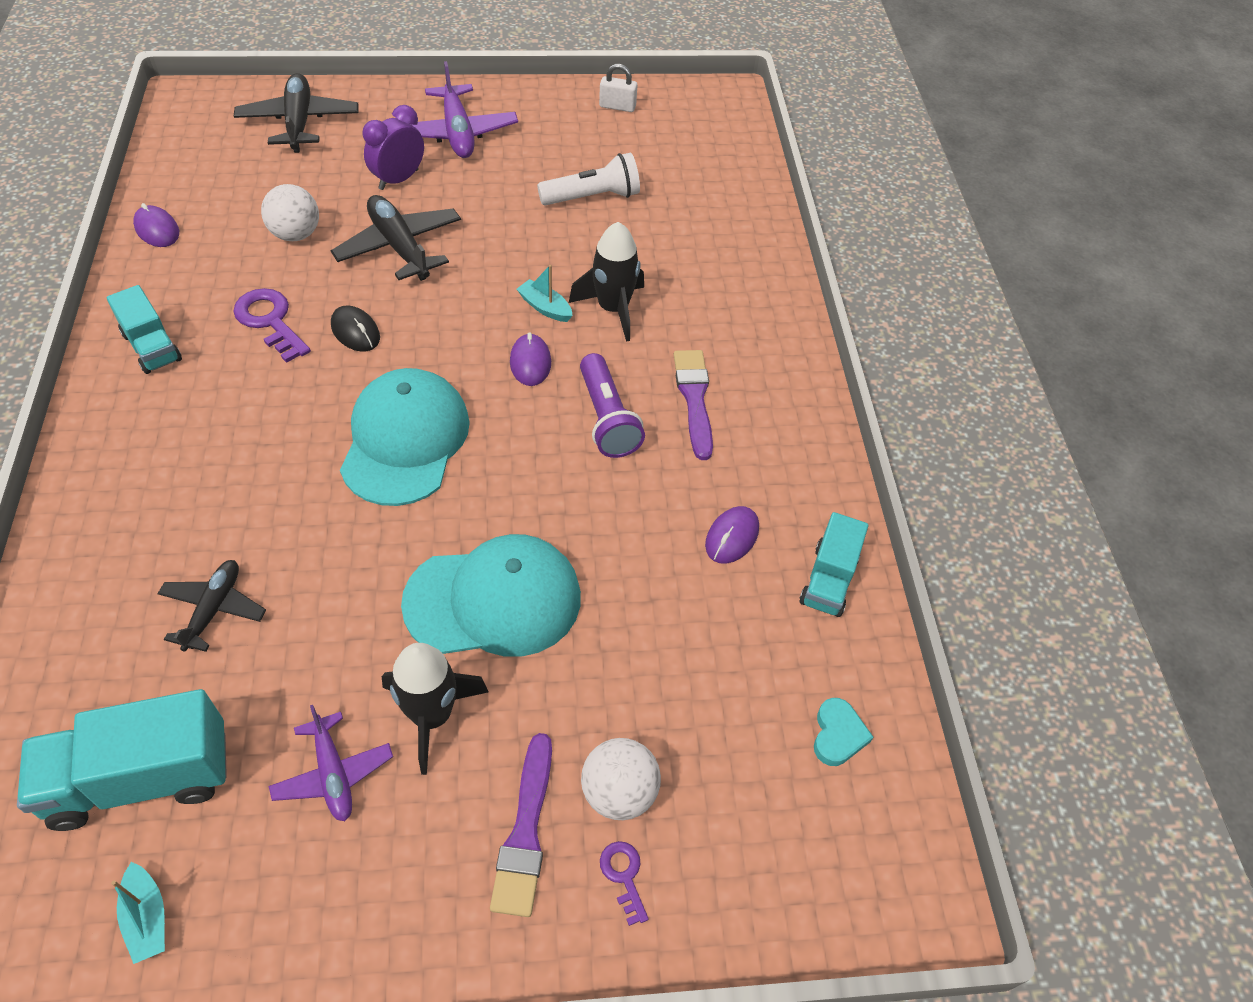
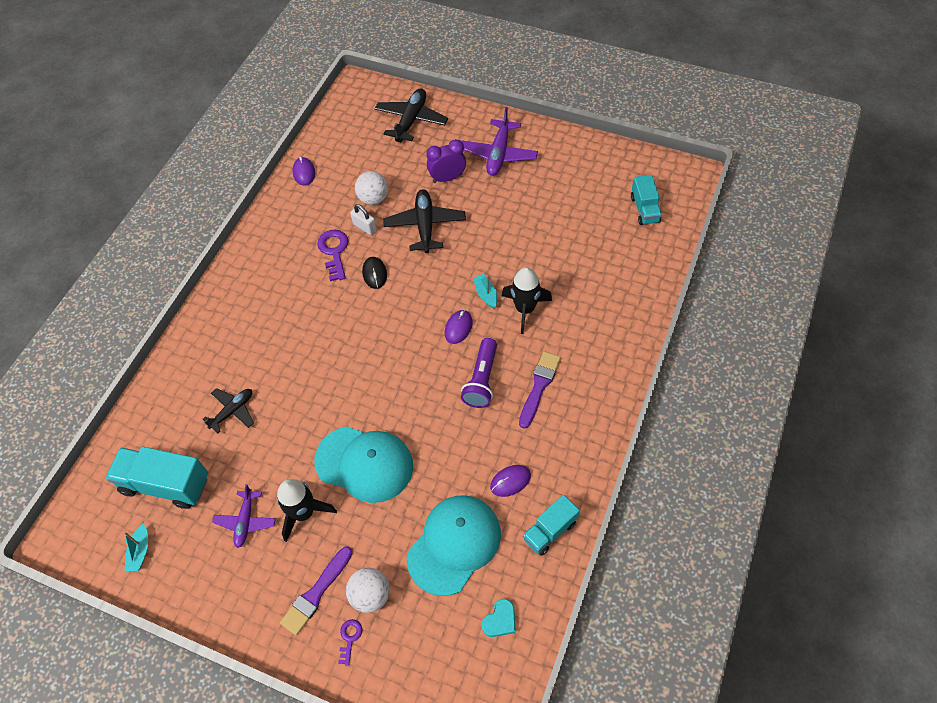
camera: 35 degrees right, 5 degrees up
(152, 347) = (269, 247): turquoise truck -> turquoise truck (644, 209)
(405, 440) = (367, 351): turquoise cap -> turquoise cap (454, 544)
(593, 197) = (556, 226): white flashlight -> none
(617, 106) = (609, 162): white padlock -> white padlock (365, 227)

